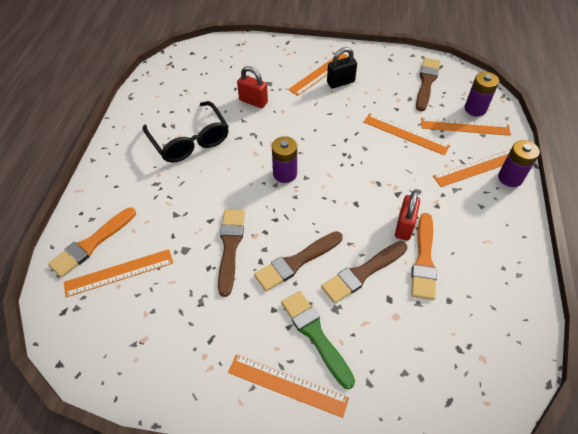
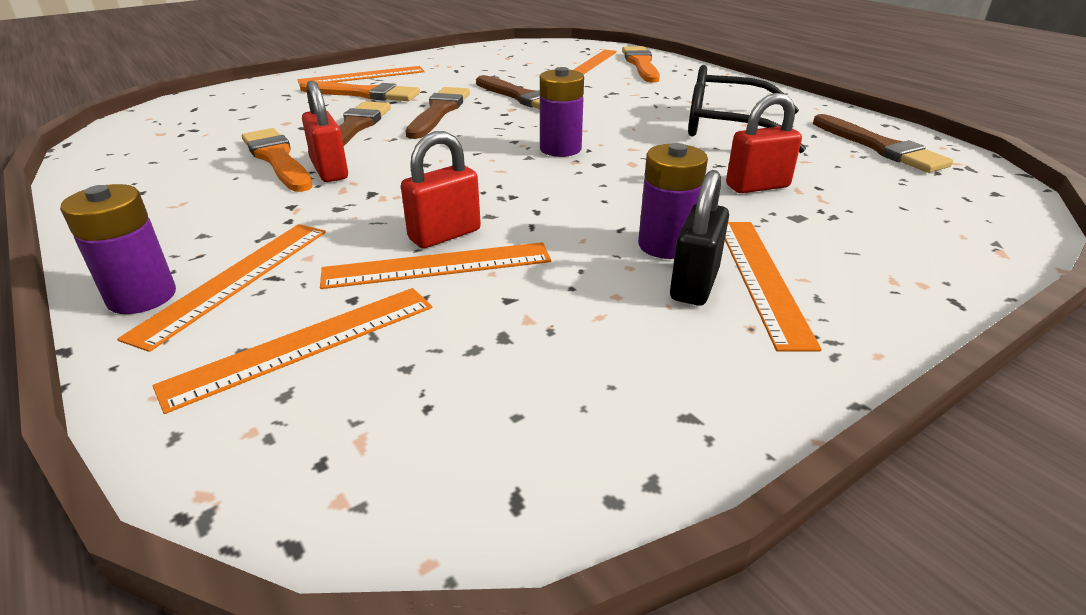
camera: 135 degrees right, 20 degrees down
(315, 335) = (364, 94): green brush -> orange brush
(390, 147) = (445, 235): none -> red padlock
(426, 82) = (505, 406): brown brush -> brown brush (880, 147)
(475, 109) = (296, 408): purple battery -> purple battery (665, 245)

